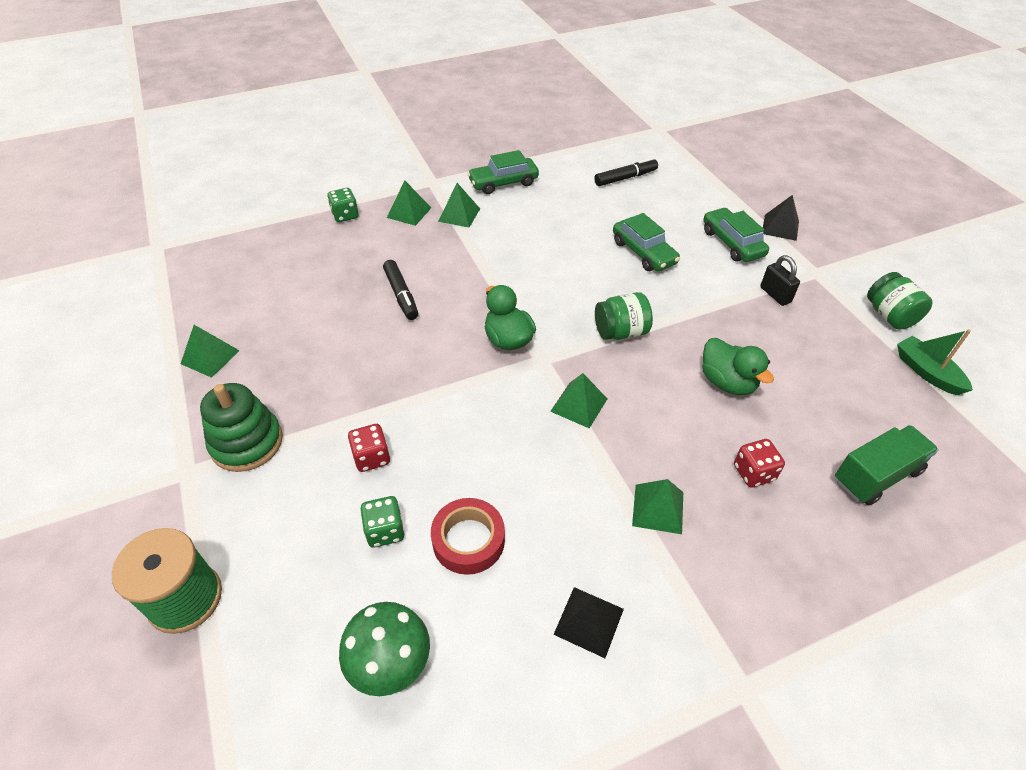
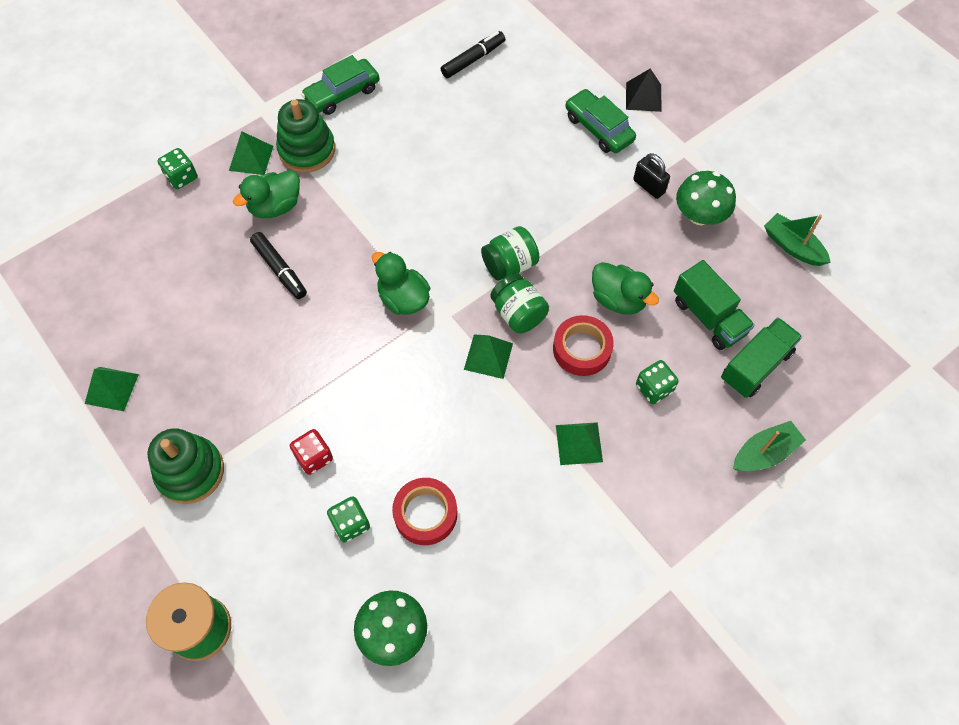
camera: 15 degrees left, 15 degrees up
(416, 249) = (275, 206): none -> green duck
(459, 215) = (307, 150): green pyramid -> green stacking toy
(589, 621) = (542, 557): black pyramid -> none
(643, 252) = (512, 160): green car -> none
(679, 419) = (582, 349): none -> red tape
(754, 473) = (654, 388): red dice -> green dice
(825, 327) = (699, 215): none -> green mushroom
(825, 417) = (708, 317): none -> green truck
(880, 570) = (764, 453): none -> green boat
(890, 316) = (756, 188): green jar -> green jar (518, 314)

